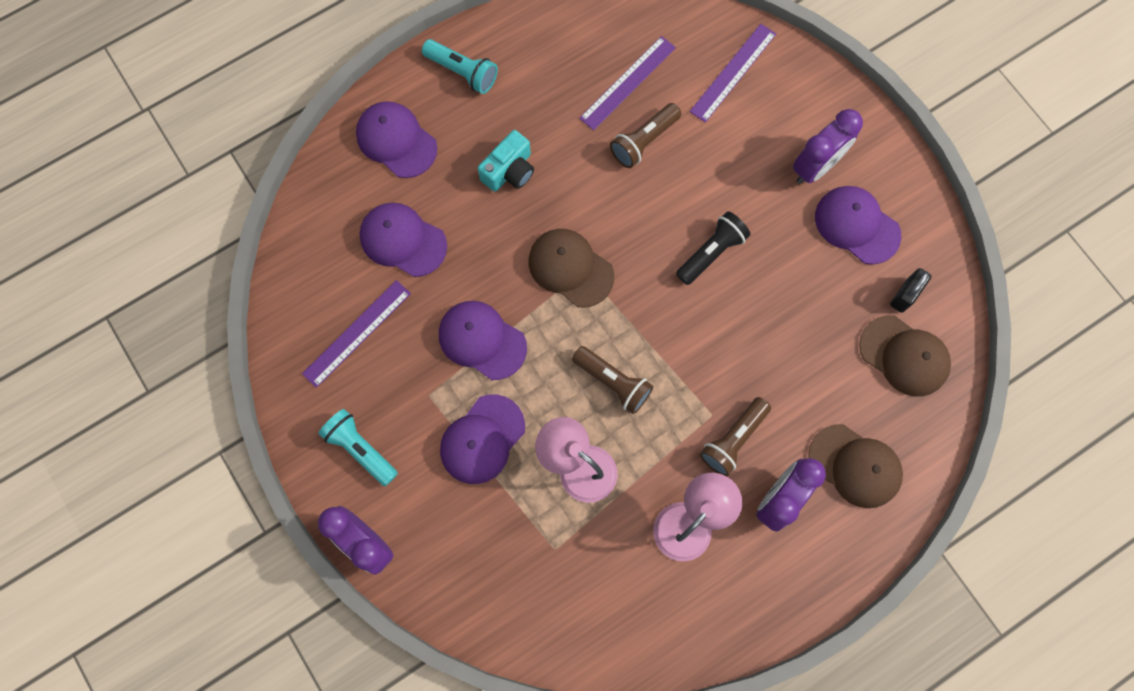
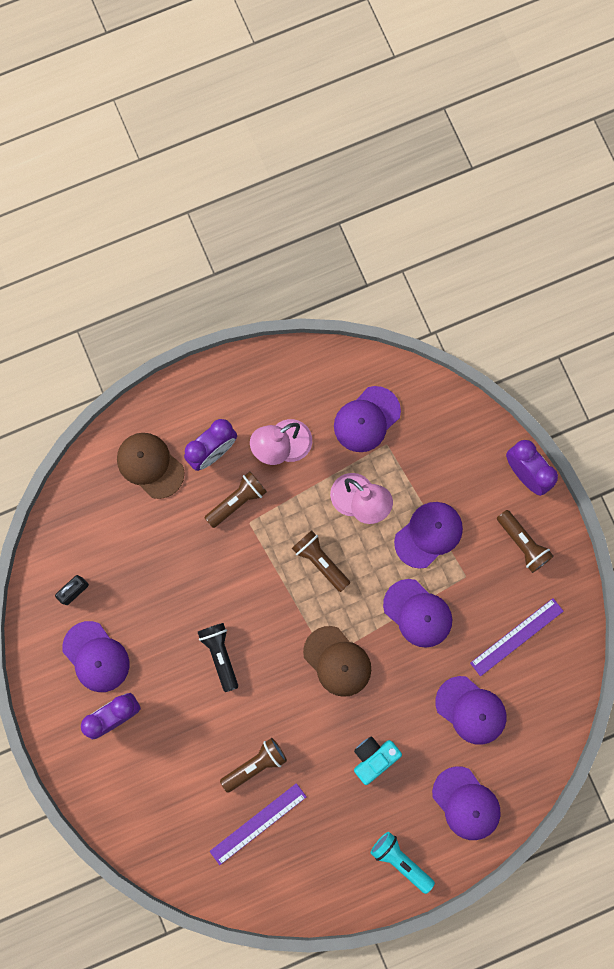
camera: 170 degrees left, 5 degrees up
(360, 449) = (523, 543): turquoise flashlight -> brown flashlight
(587, 579) = (366, 419): none -> purple cap
(711, 252) = (220, 654): black flashlight -> black flashlight turned 105 degrees clockwise
(733, 72) = (164, 817): purple ruler -> none
(904, 356) = (89, 542): brown cap -> none

